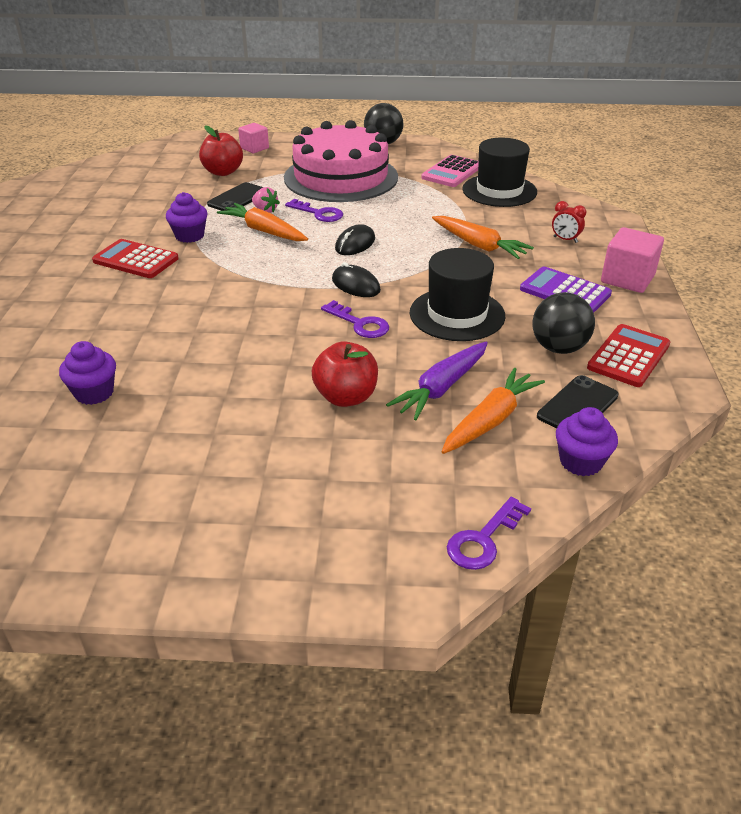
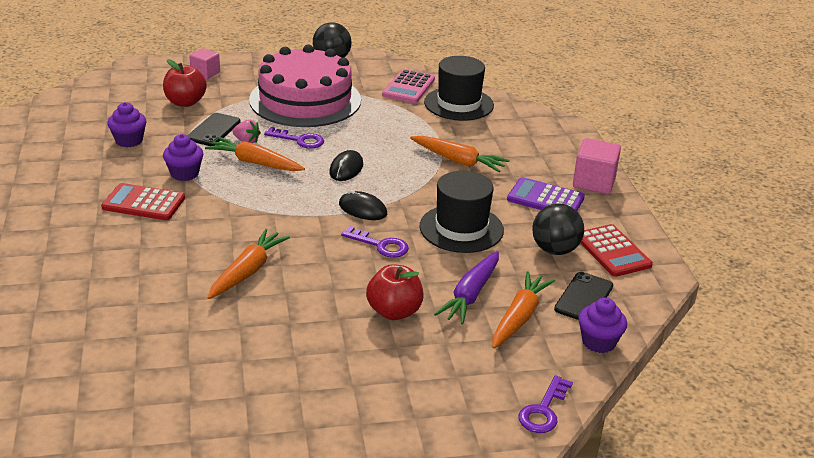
camera: 15 degrees left, 5 degrees down
(94, 393) = (170, 333): purple cupcake -> purple cupcake (129, 141)
(206, 337) = (247, 271): none -> orange carrot
(565, 240) = (531, 149): red clock -> none
(629, 356) = (612, 251): red calculator -> red calculator turned 135 degrees clockwise

